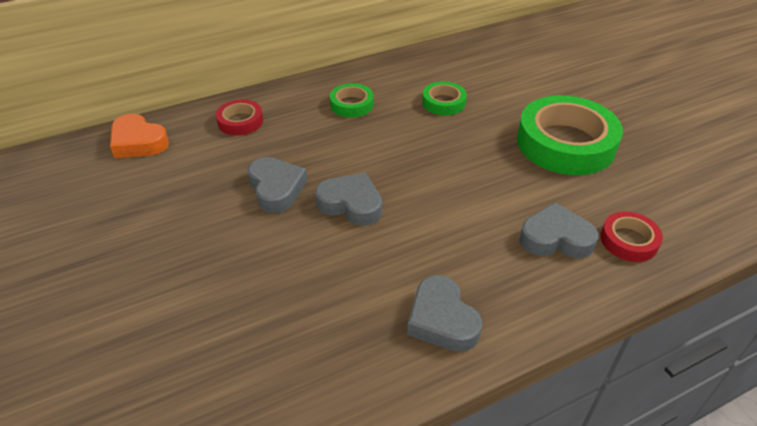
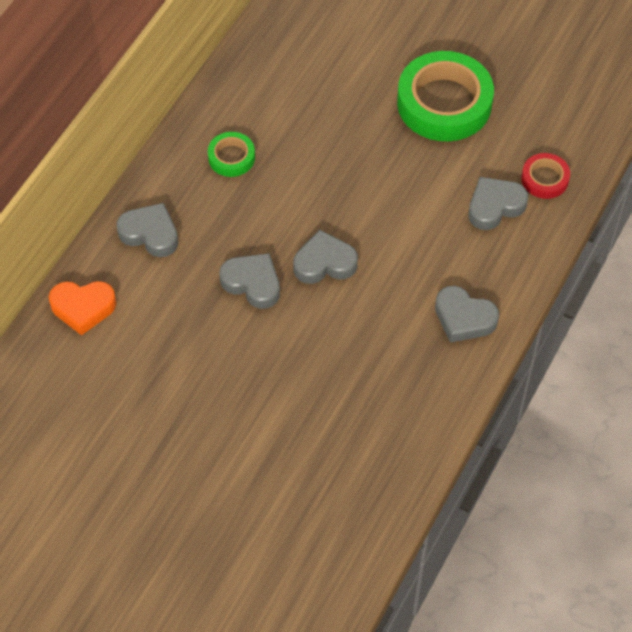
camera: 35 degrees left, 15 degrees up
(240, 121) = (150, 234): red tape -> grey heart
(443, 102) = (311, 109): green tape -> none

